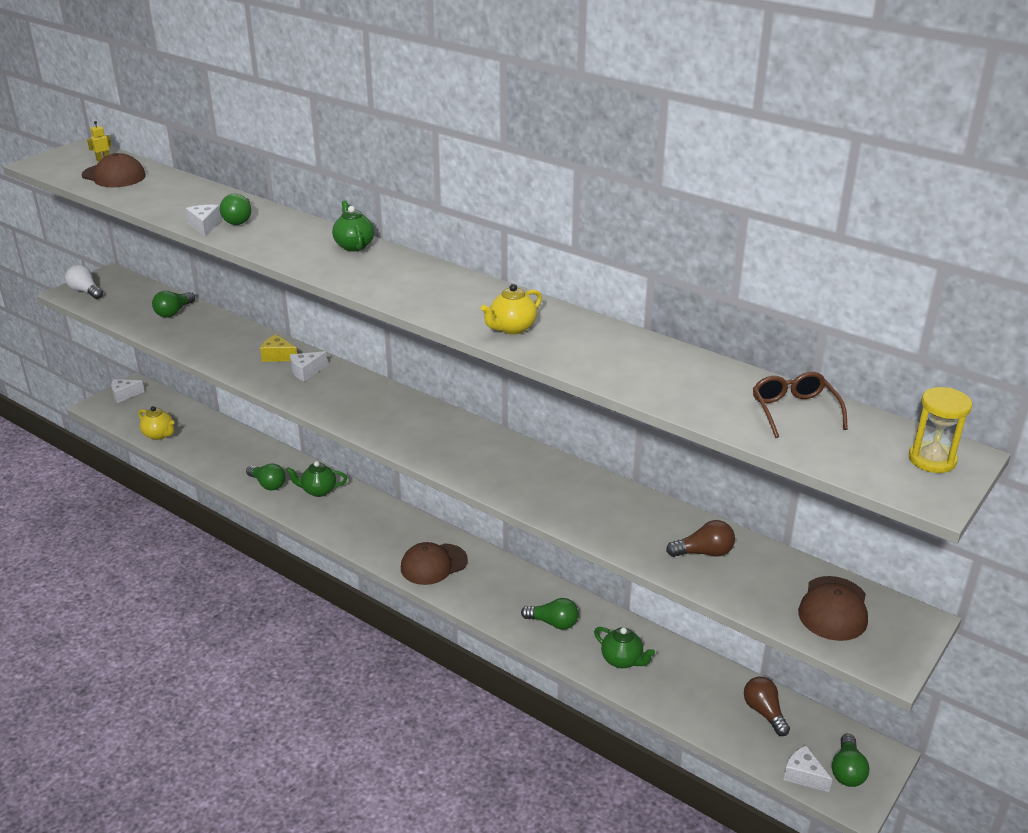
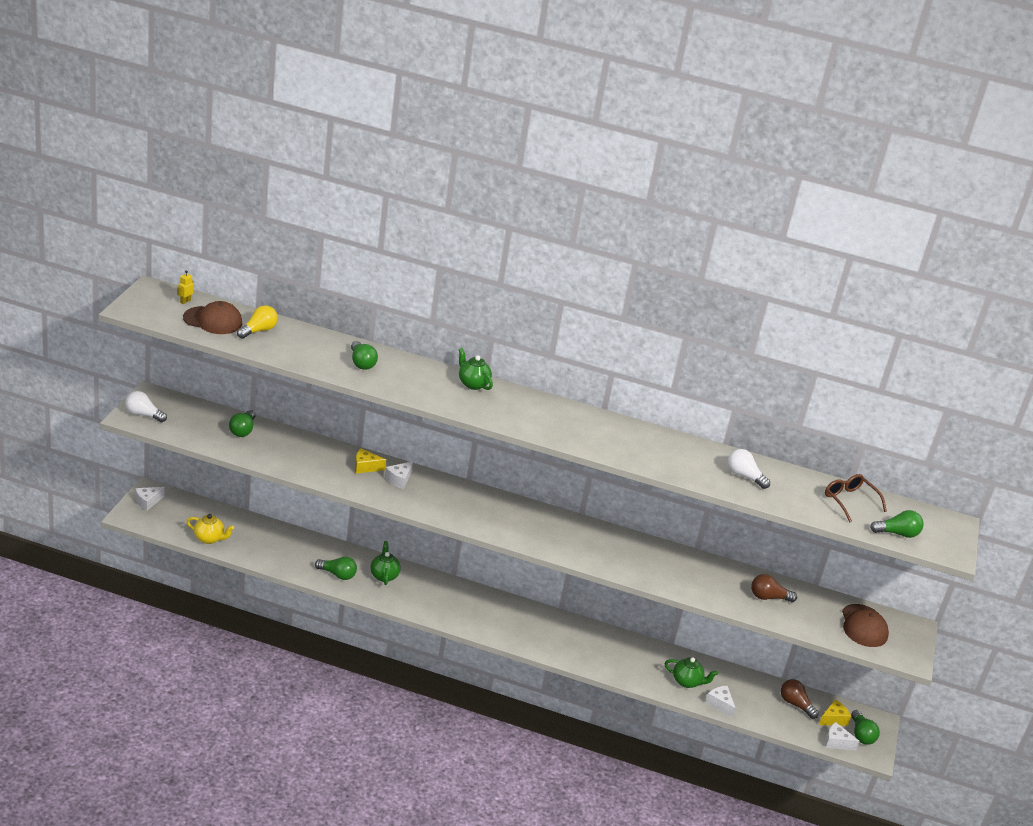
camera: 25 degrees left, 0 degrees up
(153, 186) = (258, 331): none -> yellow light bulb
(205, 226) = (340, 372): white cheese -> white cheese (720, 704)
(318, 491) = (384, 575): green teapot -> green teapot turned 105 degrees clockwise
(433, 564) = (513, 627): brown cap -> none
(512, 328) = (639, 452): yellow teapot -> none
(553, 623) = (625, 661): green light bulb -> green light bulb (897, 533)
(646, 367) = (744, 476): none -> white light bulb
(704, 552) = (768, 597): brown light bulb -> brown light bulb turned 150 degrees counterclockwise
(813, 742) = (833, 719): none -> yellow cheese
(932, 459) = (941, 527): yellow hourglass -> none

